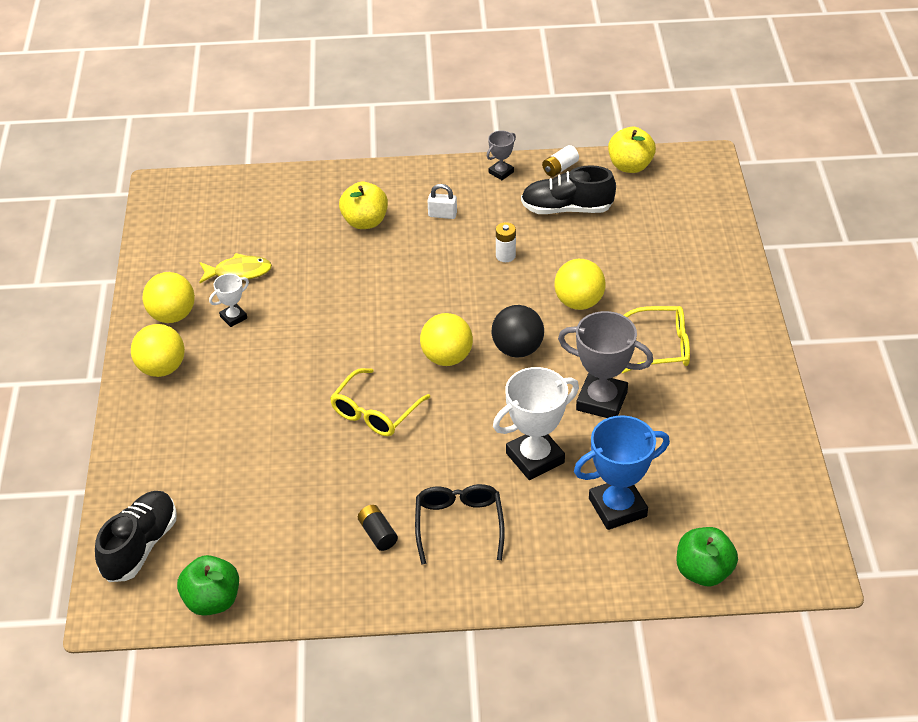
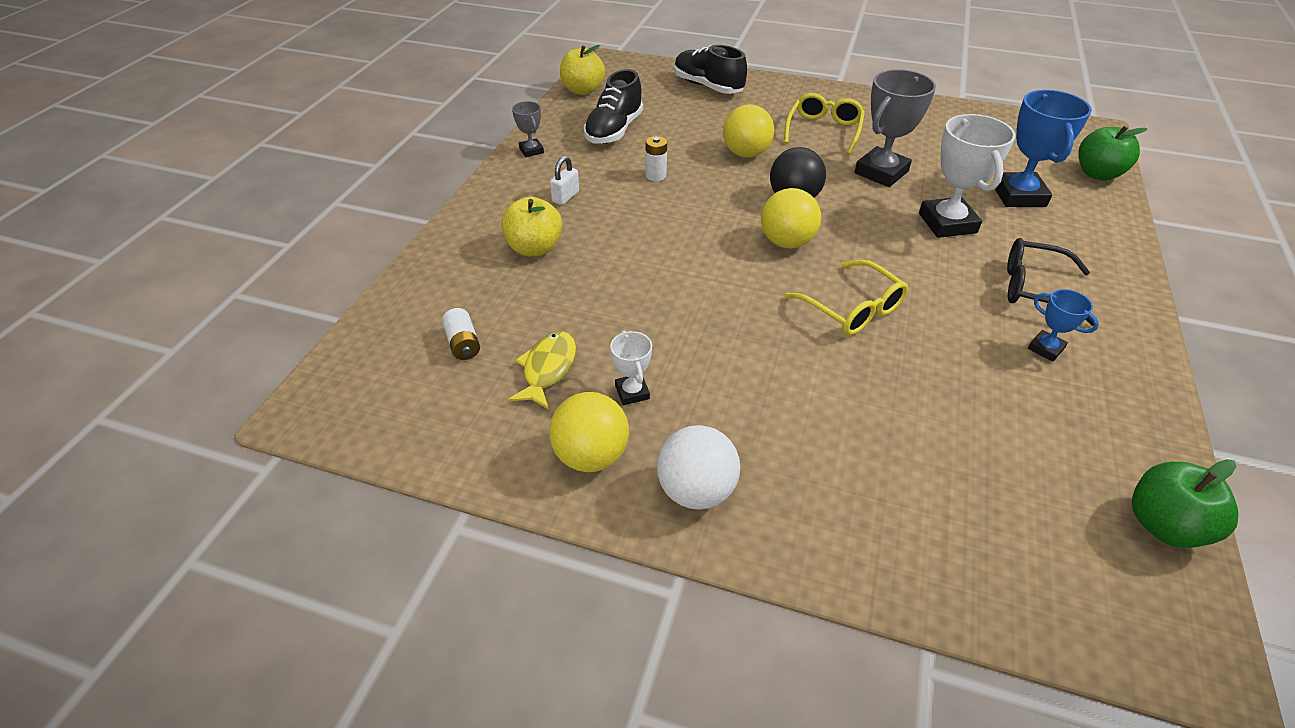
camera: 70 degrees left, 0 degrees up
(140, 546) = (1060, 591): black shoe -> black shoe (708, 86)
(161, 368) = (696, 490): yellow ball -> white ball
(377, 534) = (1045, 348): black battery -> blue trophy
(560, 168) = (554, 121): white battery -> white battery (463, 343)

